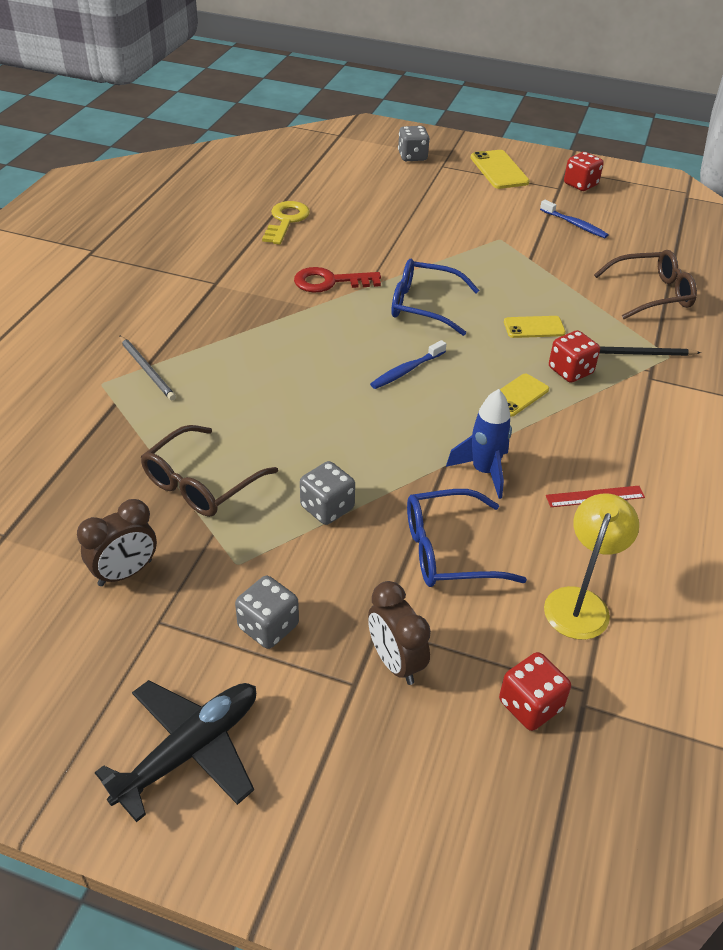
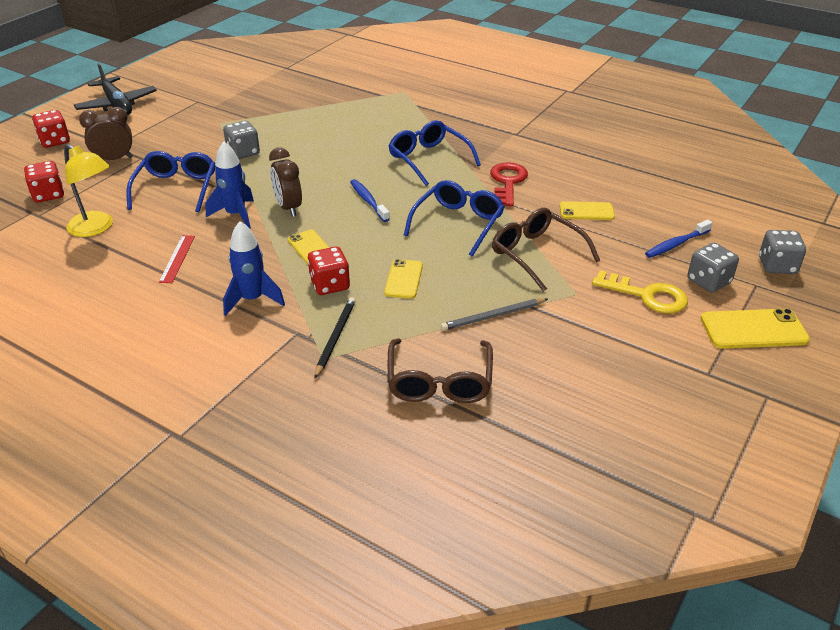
camera: 105 degrees right, 5 degrees down
(125, 573) = (237, 94): brown clock -> brown clock (288, 208)
(147, 370) = (412, 105): grey pencil -> grey pencil (493, 316)
(201, 483) = (291, 116): brown glasses -> brown glasses (536, 254)
(268, 626) = (169, 127): grey dice -> grey dice (708, 281)
(286, 221) = (617, 172): yellow key -> yellow key (647, 296)
(295, 339) = (428, 159): none -> blue glasses
(368, 236) = (586, 211): none -> yellow phone
(574, 224) = (607, 361): blue toothbrush -> blue toothbrush (676, 244)
(580, 184) = (722, 398): red dice -> red dice (55, 141)
(624, 417) = (252, 299): none -> blue rocket

